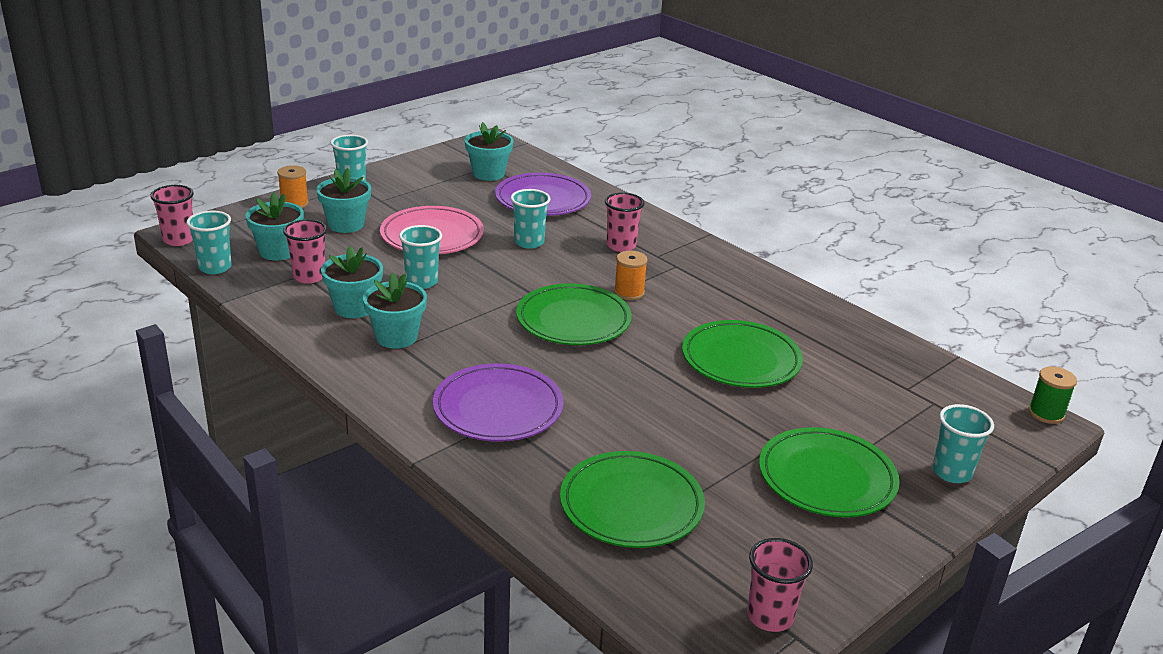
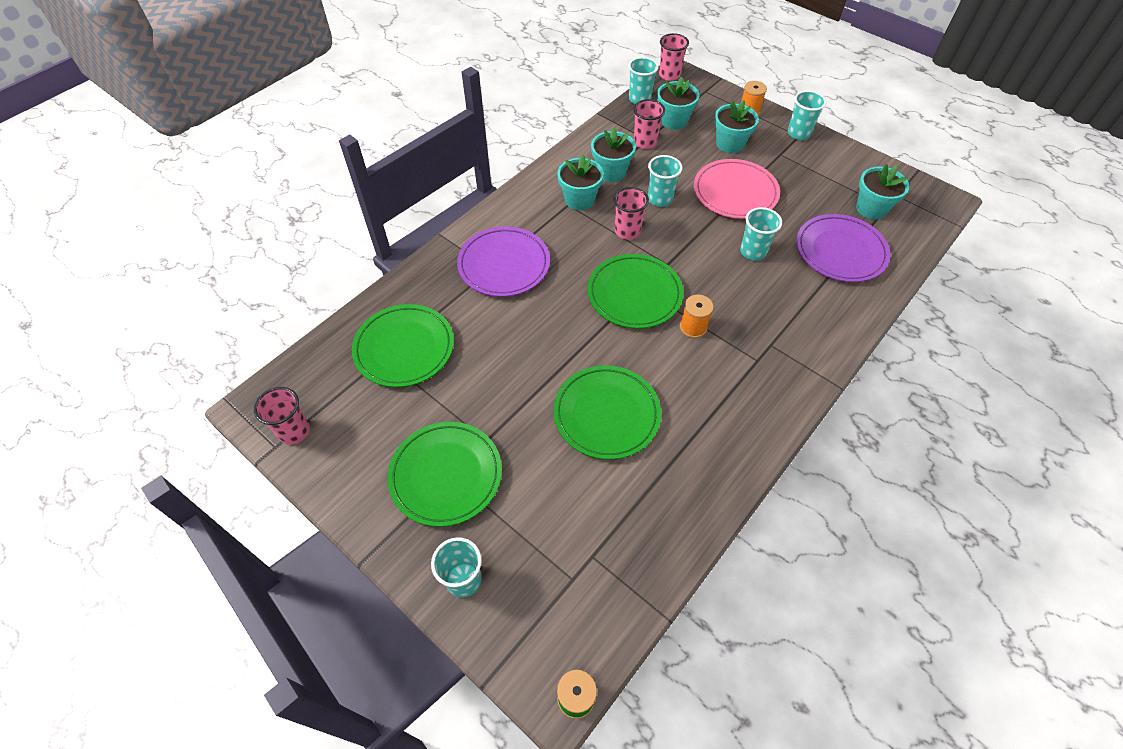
camera: 85 degrees right, 25 degrees up
(621, 246) = (777, 315): pink cup -> pink cup (627, 231)

